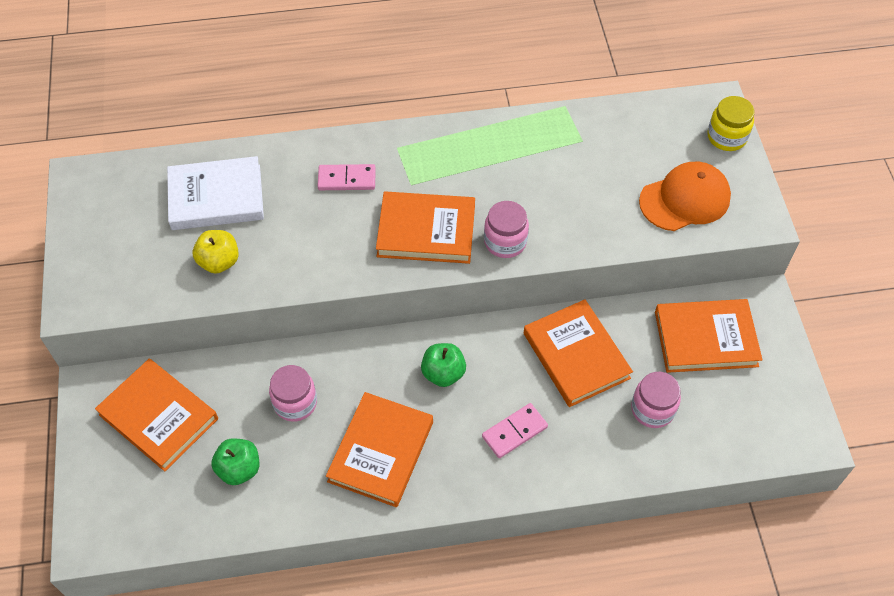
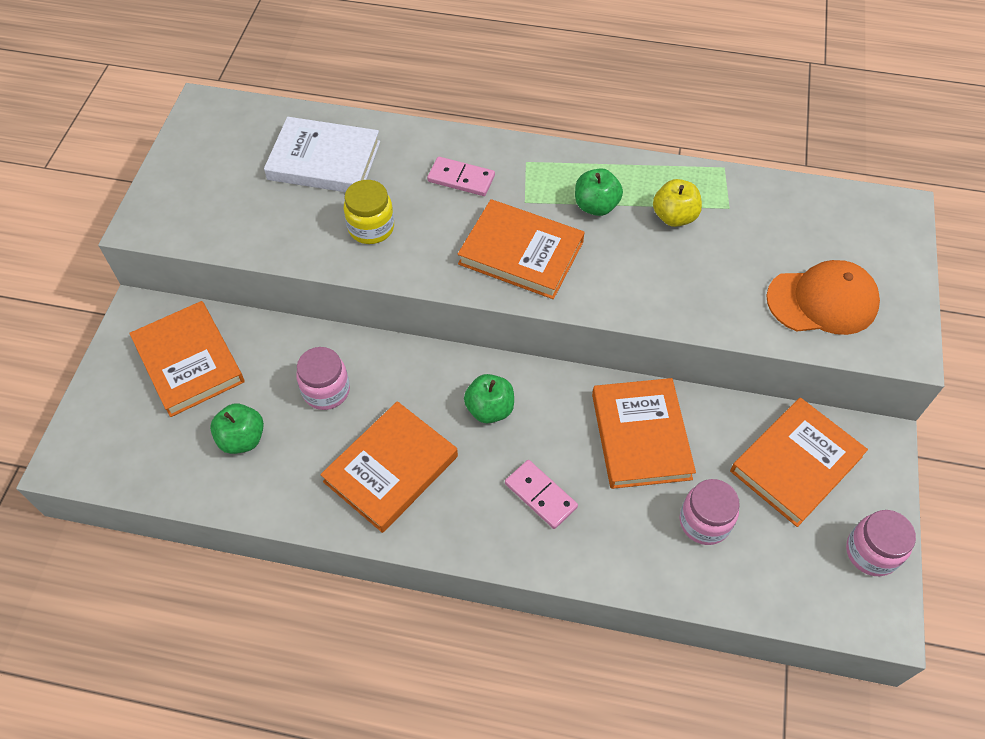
camera: 20 degrees right, 0 degrees up
(219, 262) = (298, 223): yellow apple -> yellow apple (674, 217)
(472, 171) = (596, 206): none -> green apple
(505, 242) = (601, 288): pink jar -> pink jar (871, 552)
(514, 432) = (540, 495): pink domino -> pink domino turned 60 degrees clockwise
(705, 339) = (796, 464): orange book -> orange book turned 60 degrees counterclockwise
(726, 137) = (897, 248): yellow jar -> yellow jar (371, 228)

